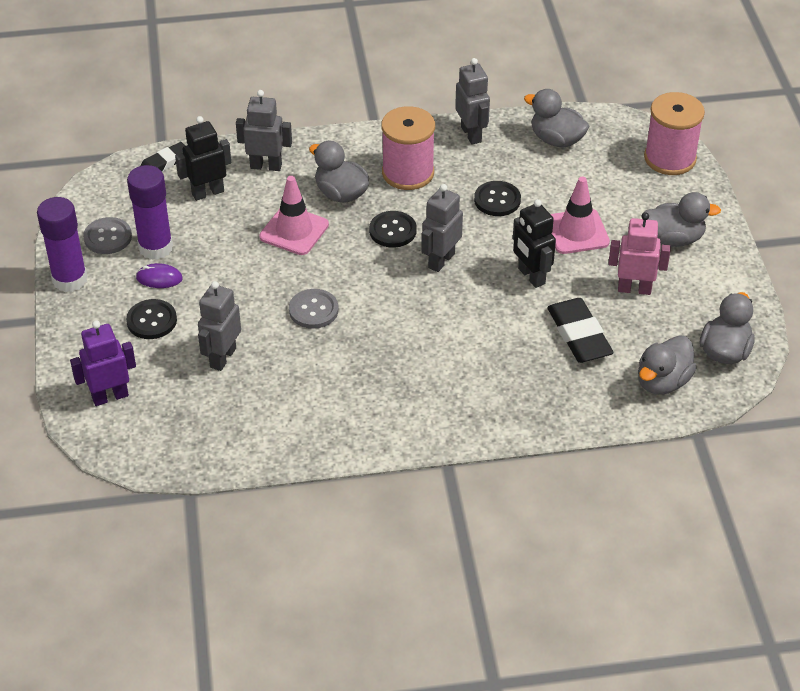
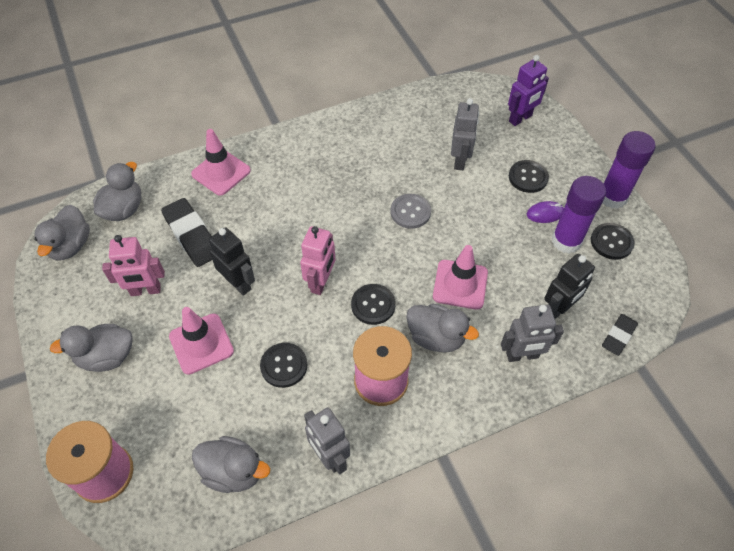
camera: 165 degrees right, 10 degrees up
(108, 237) = (611, 242): grey button -> black button
(441, 260) = (321, 282): grey robot -> pink robot
(535, 404) = (221, 172): none -> pink traffic cone

